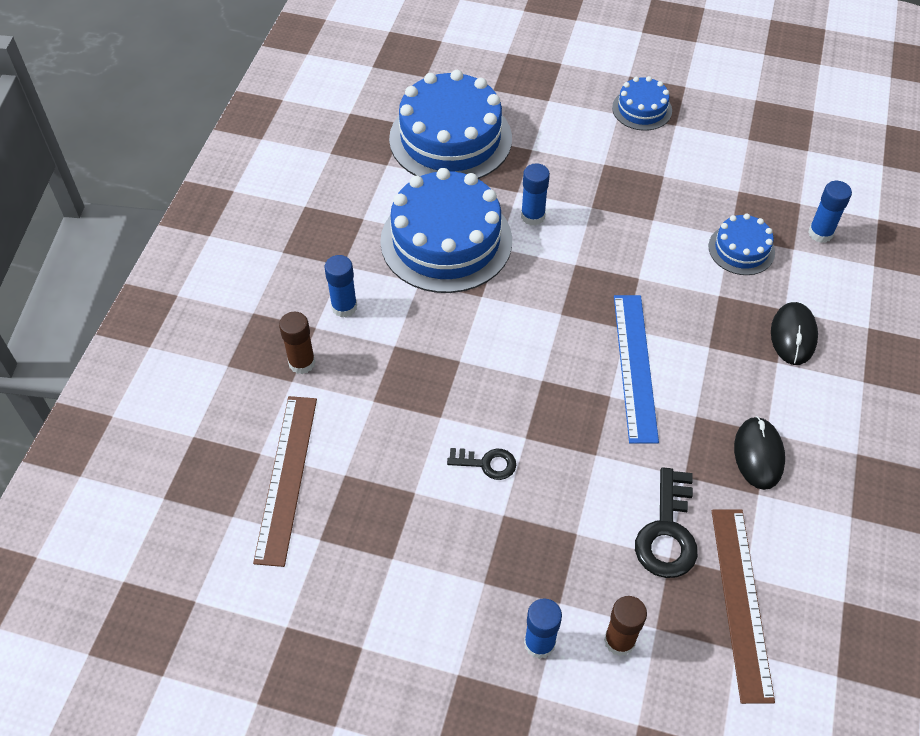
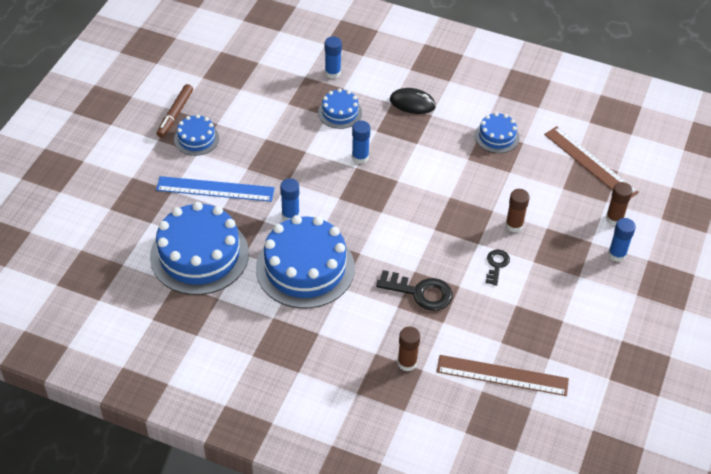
camera: 85 degrees left, 5 degrees down
(344, 307) = (359, 334): blue glue stick -> blue glue stick (360, 157)
(571, 485) = (514, 225): none -> brown glue stick
(635, 366) = (428, 181): blue ruler -> blue ruler (215, 189)
(667, 532) = (547, 186): black key -> black key (420, 292)
(678, 84) = (175, 114): none -> brown marker
(741, 602) = (590, 163): brown ruler -> brown ruler turned 45 degrees clockwise
(758, 454) = (497, 136): black mouse -> blue cake

